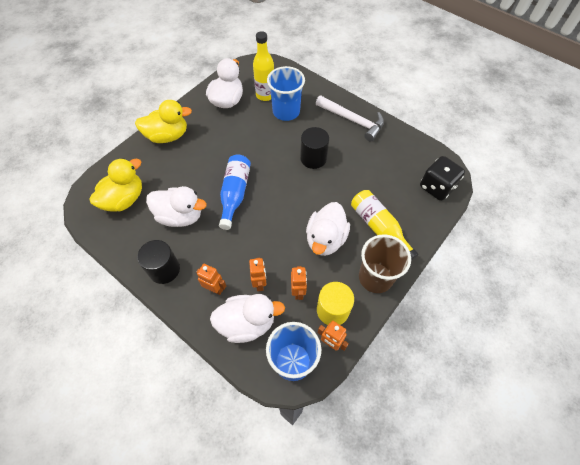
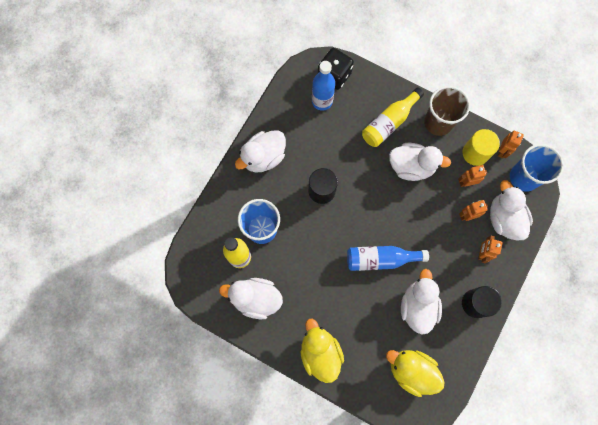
camera: 100 degrees left, 15 degrees up
(352, 121) = (263, 157): white hammer -> white duck
(407, 172) = (322, 101): none -> blue bottle

